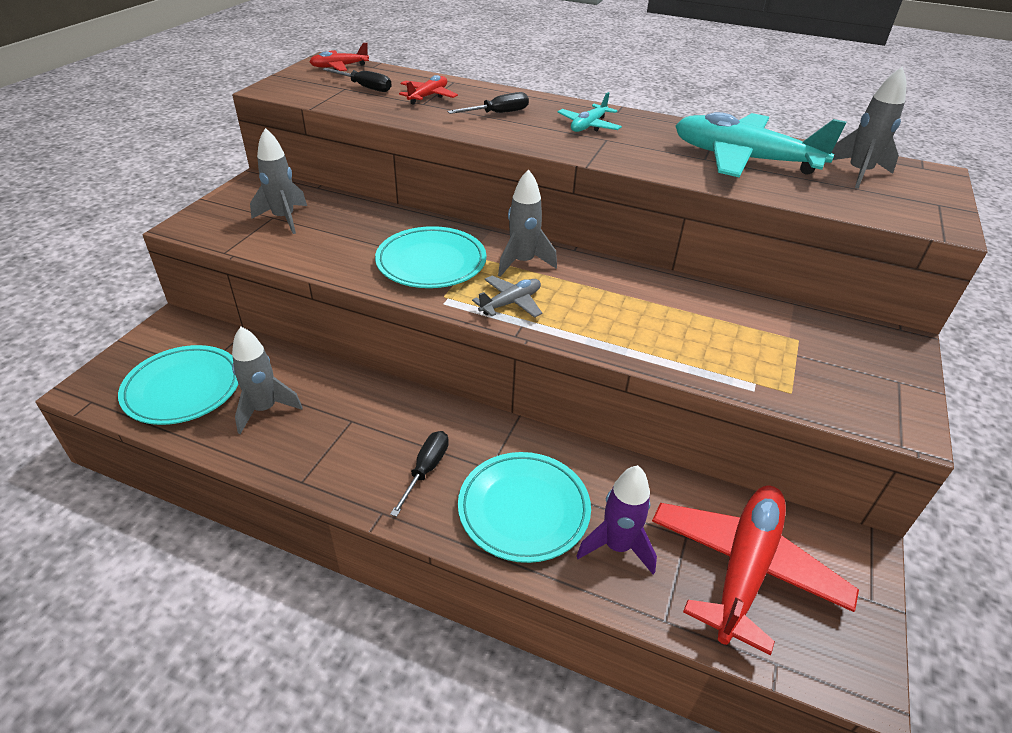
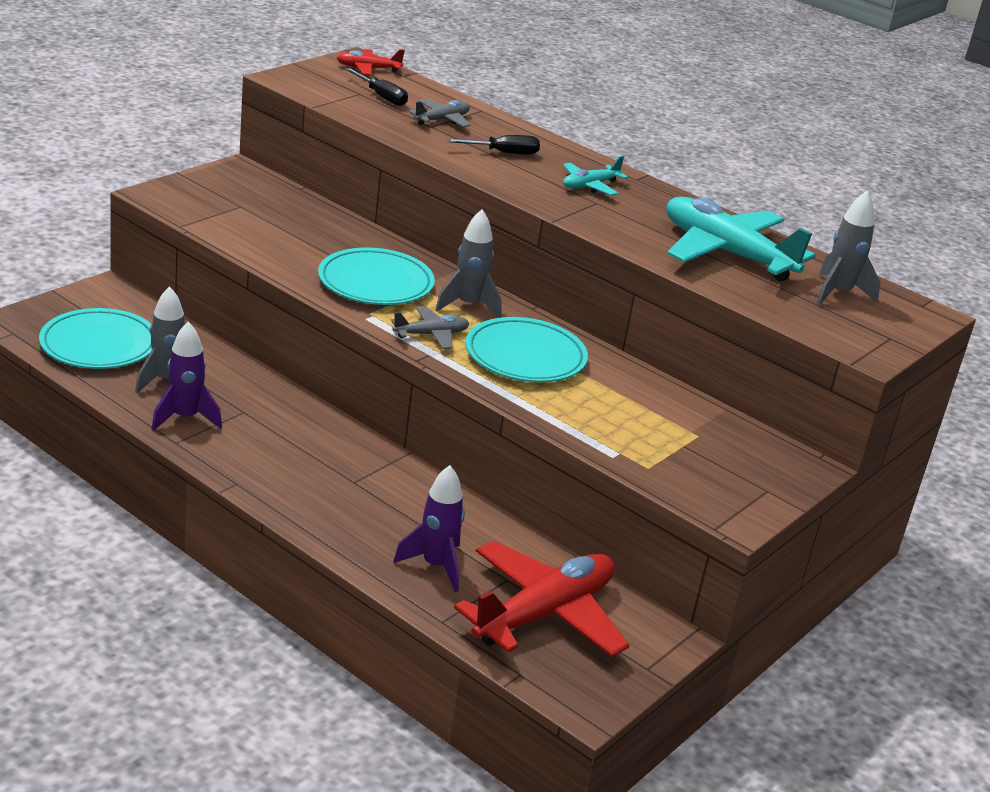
camera: 15 degrees right, 10 degrees down
(284, 219) = (251, 210): grey rocket -> none
(299, 448) = (185, 418): none -> purple rocket
(426, 470) = (293, 466): black screwdriver -> none
(428, 96) = (442, 120): red plane -> grey plane
(523, 509) = (367, 517): turquoise plate -> turquoise plate (525, 356)

